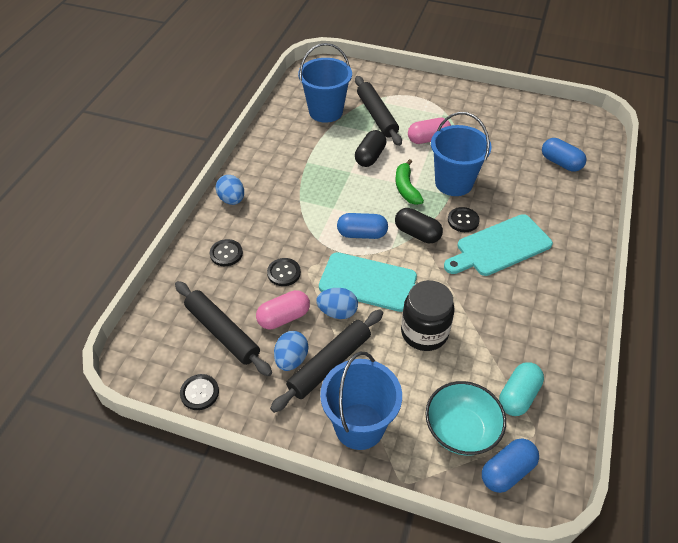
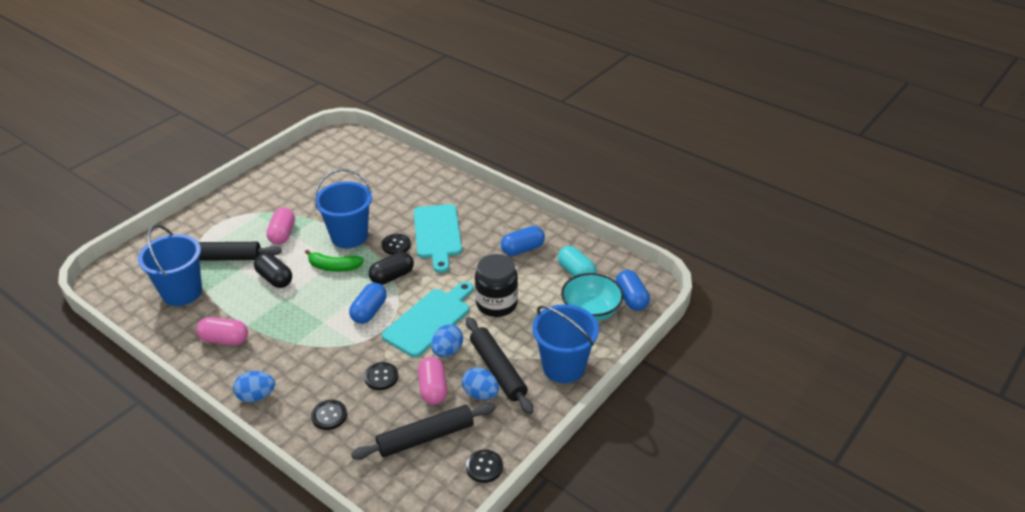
camera: 70 degrees left, 10 degrees down
(285, 156) = (224, 340): none -> pink capsule
(560, 163) = (372, 170): blue capsule -> blue capsule (522, 249)

